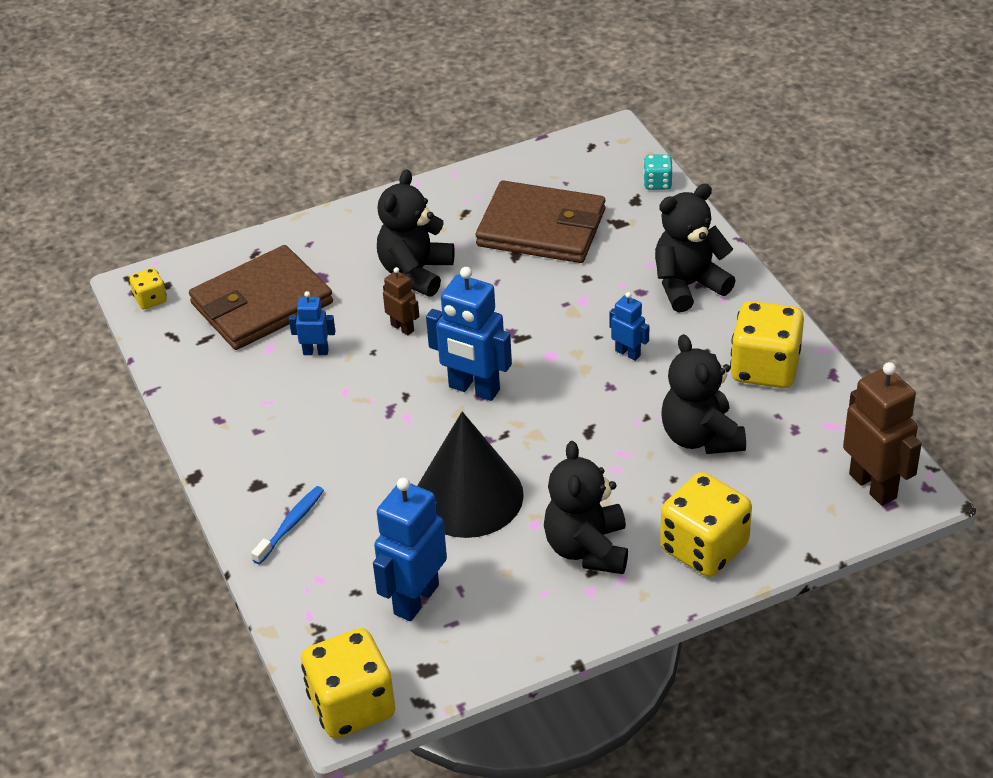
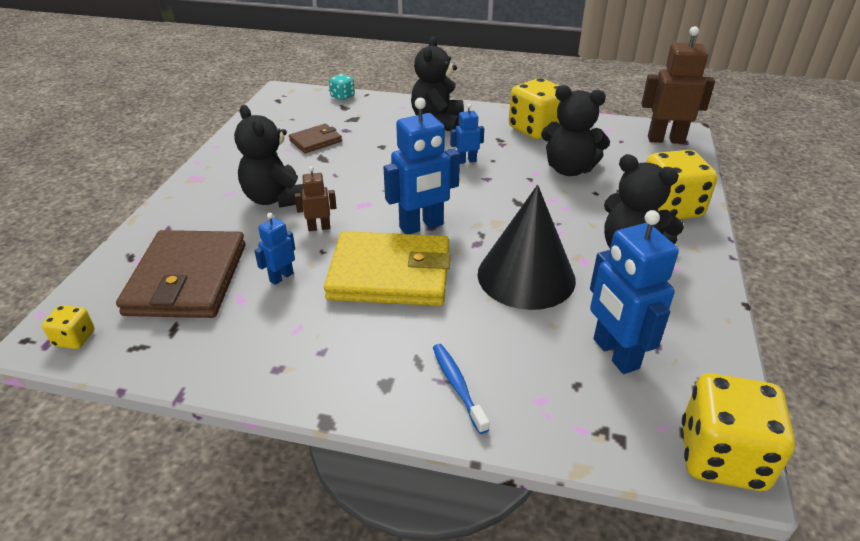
camera: 55 degrees left, 5 degrees down
(384, 411) = (390, 274): none -> yellow wallet
(541, 228) = (316, 141): brown wallet -> brown wallet, size x0.49

